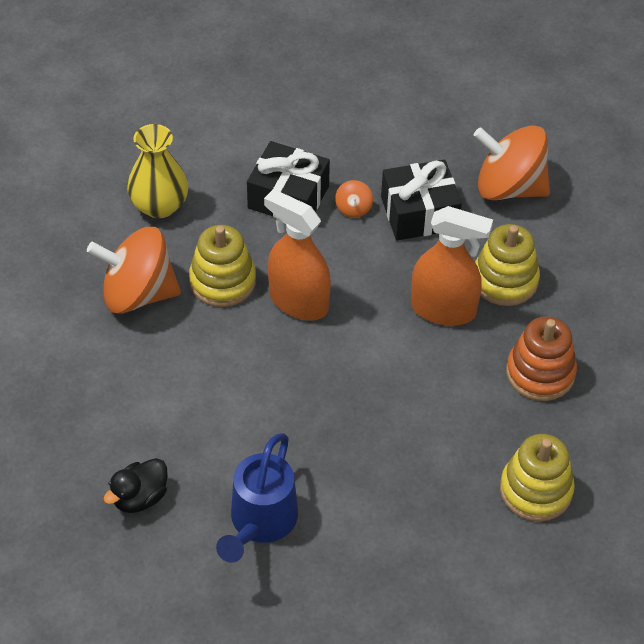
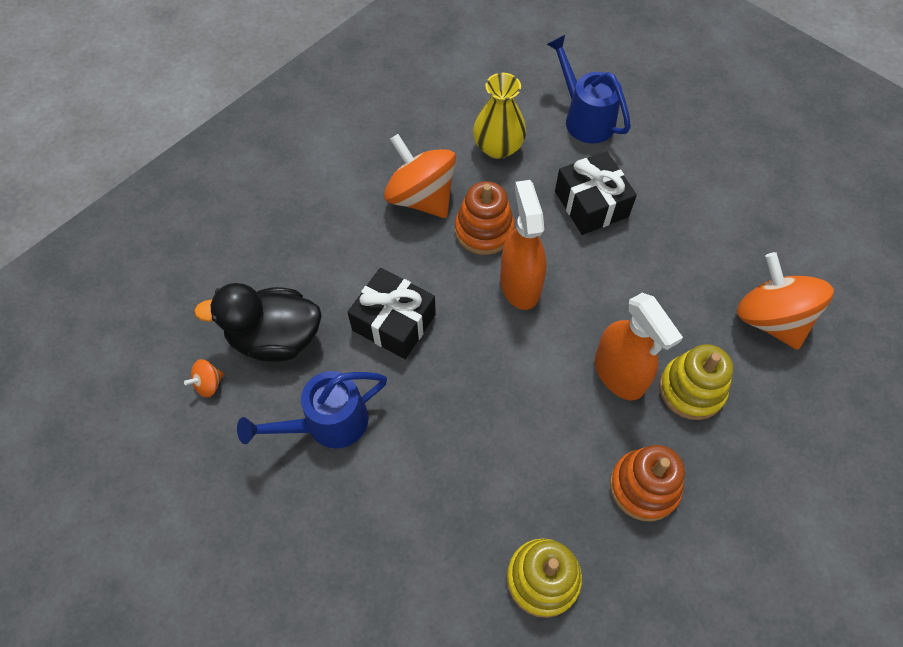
camera: 45 degrees right, 10 degrees up
(140, 497) = (275, 338): black duck -> black duck, size x1.78
(208, 130) = (584, 118): none -> blue watering can
(222, 281) = (484, 230): yellow stacking toy -> orange stacking toy
(353, 208) = (630, 246): orange spinning top -> orange spinning top (209, 384)
(419, 213) = (676, 286): black gift -> black gift (394, 322)

